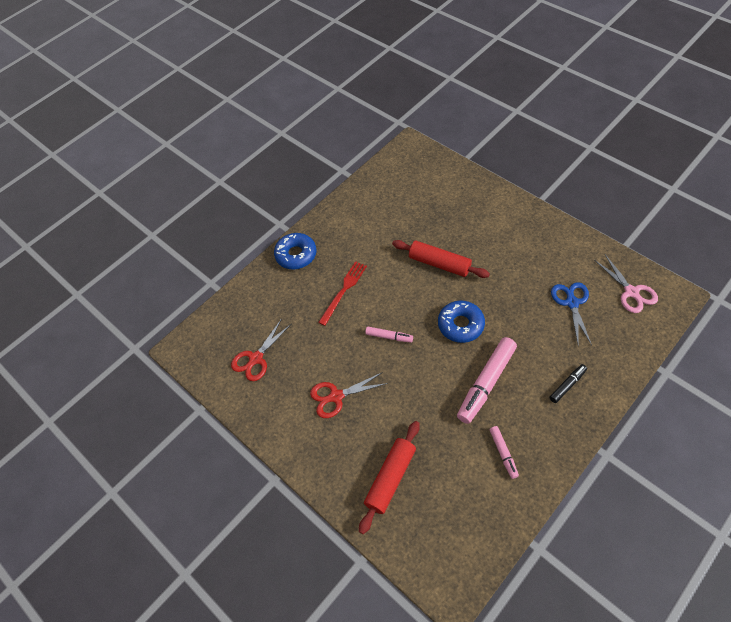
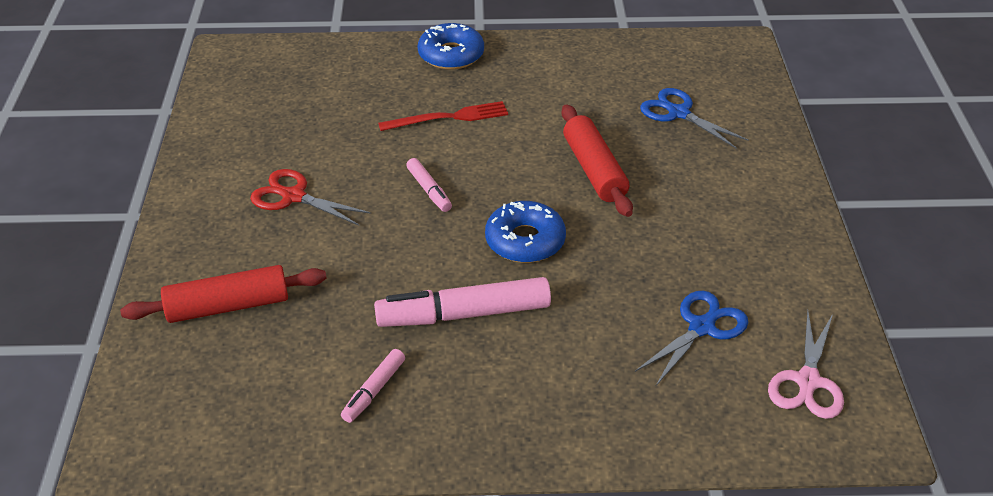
camera: 40 degrees right, 15 degrees down
(256, 358) = (274, 108): red scissors -> none
(433, 204) = (678, 113): none -> blue scissors
(567, 385) = (557, 397): black marker -> none

